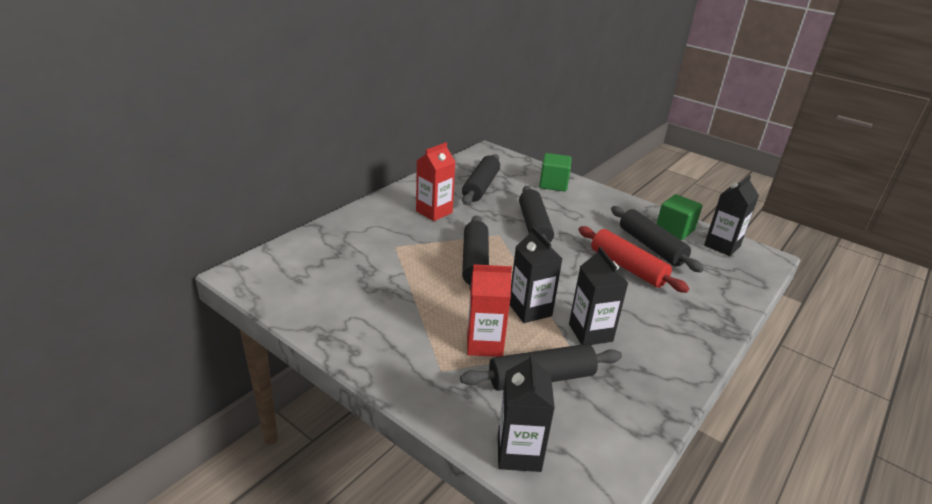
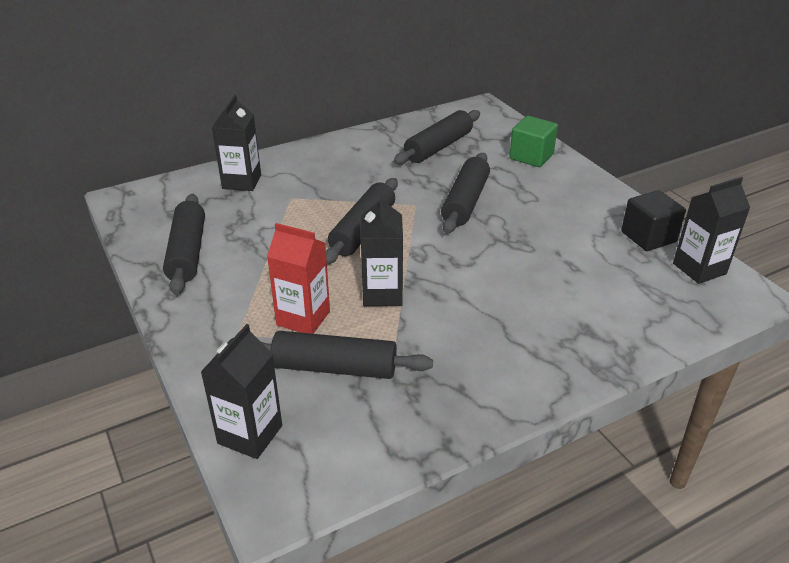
camera: 25 degrees right, 5 degrees up
(434, 212) = (362, 167): red carton -> none
(590, 333) = (431, 334): black carton -> black carton (242, 182)
(627, 267) = (542, 270): red rolling pin -> none
(651, 246) = (596, 252): black rolling pin -> black rolling pin (187, 252)
(674, 229) = (648, 237): green cube -> black cube

